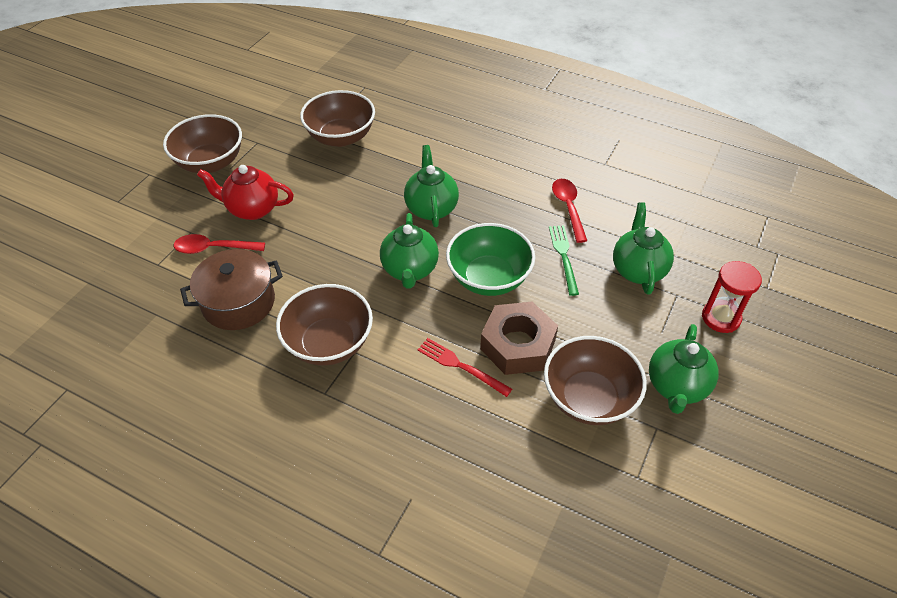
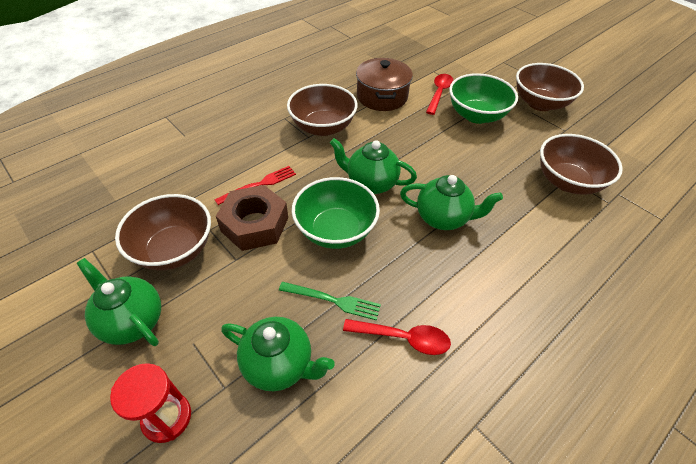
camera: 110 degrees right, 0 degrees up
(252, 209) = (476, 115): red teapot -> green bowl

